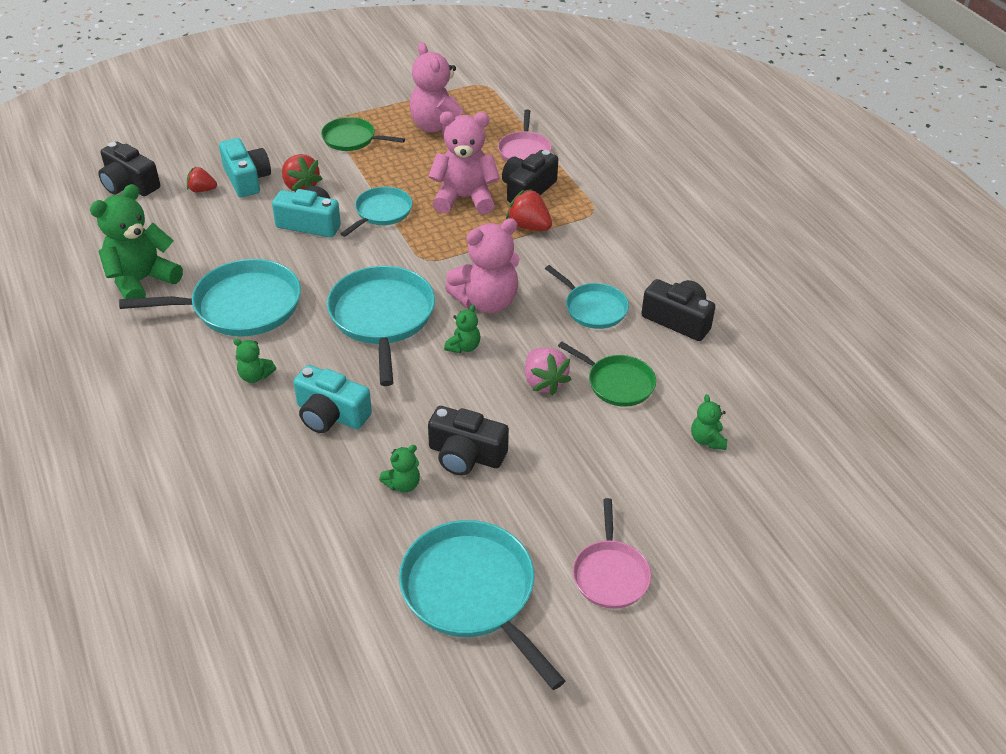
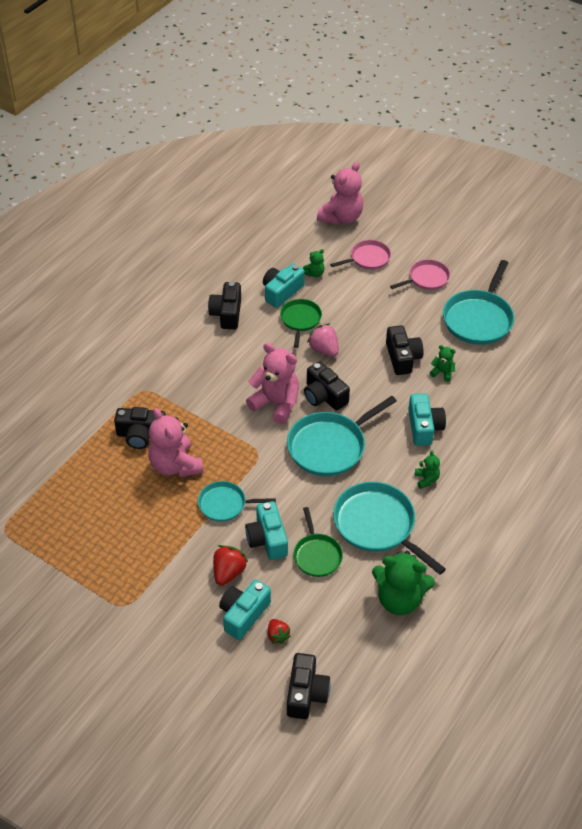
camera: 120 degrees left, 5 degrees up
(352, 139) = (143, 576): green pan -> green pan (317, 555)
(439, 127) = (90, 527): pink teddy bear -> pink teddy bear (341, 217)
(463, 347) = (324, 396): green teddy bear -> black camera
(524, 151) = (91, 458): pink pan -> pink pan (368, 258)
(529, 226) = (184, 416): red strawberry -> none
(544, 382) = (324, 349): pink strawberry -> pink strawberry turned 75 degrees counterclockwise
(593, 308) = (244, 353): turquoise pan -> none
(688, 388) = (281, 292): none -> turquoise camera

